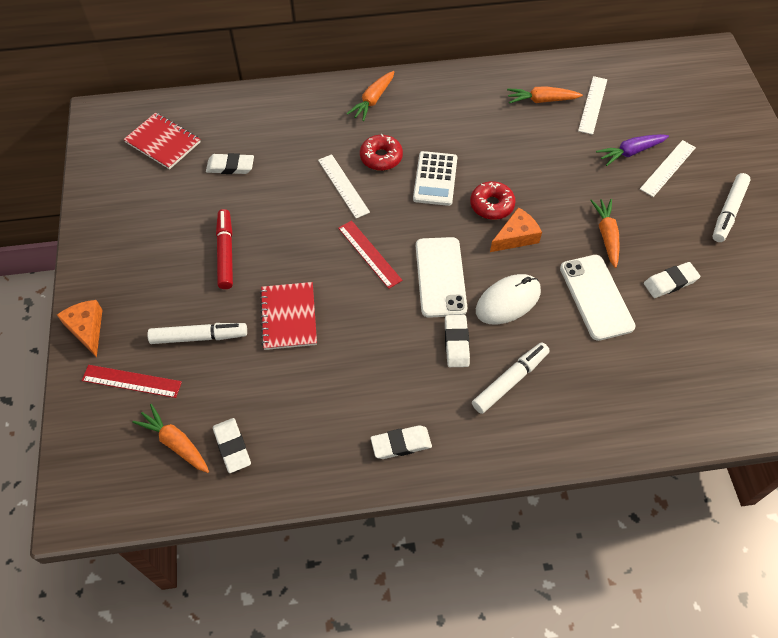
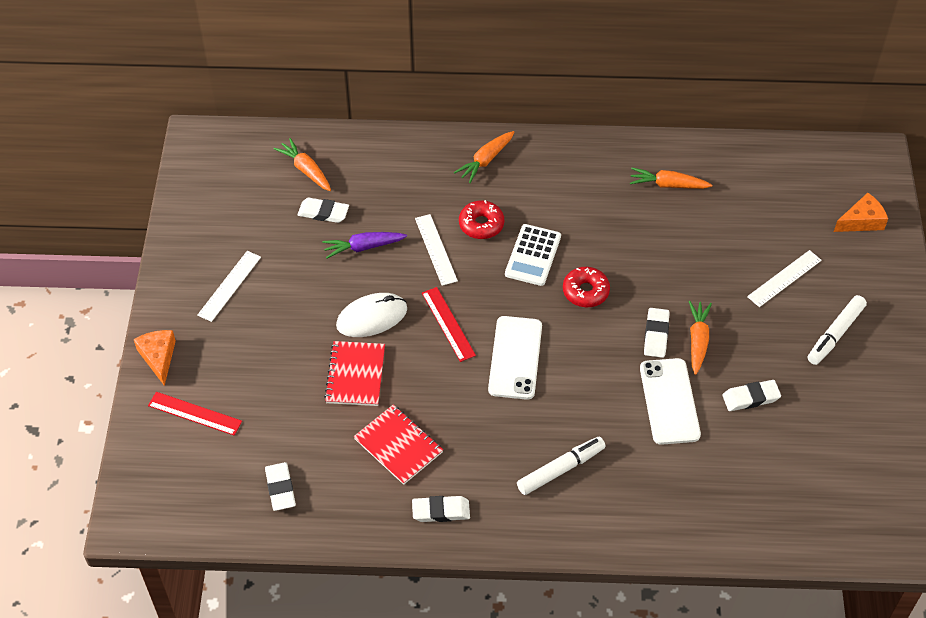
camera: 10 degrees right, 5 degrees down
(163, 142) = (258, 177): red notebook -> red notebook (398, 445)
(176, 443) = (228, 476): orange carrot -> orange carrot (306, 170)
(198, 337) = (264, 381): white marker -> none
(225, 253) = (304, 302): red marker -> none
(456, 343) = (516, 425): white eraser -> white eraser (656, 335)
(508, 301) = (578, 392): white mouse -> white mouse (372, 317)
(516, 237) = (602, 328): orange cheese -> orange cheese (861, 221)
(592, 105) = (722, 197): white ruler -> white ruler (229, 286)
(630, 152) = (749, 255): purple carrot -> purple carrot (363, 247)

